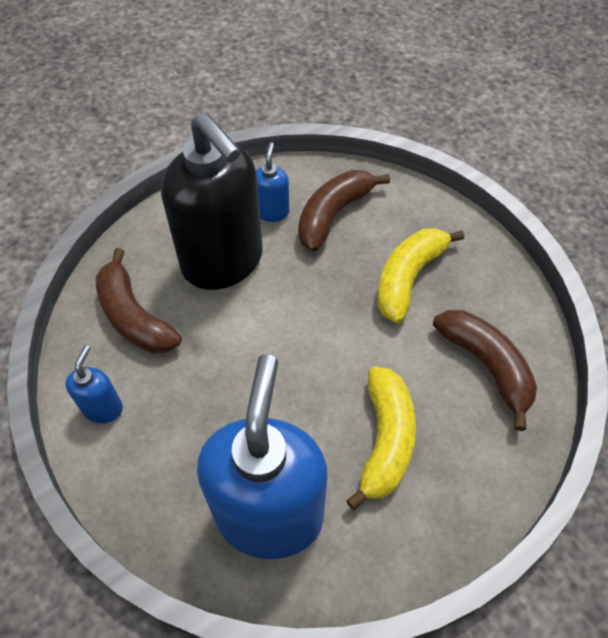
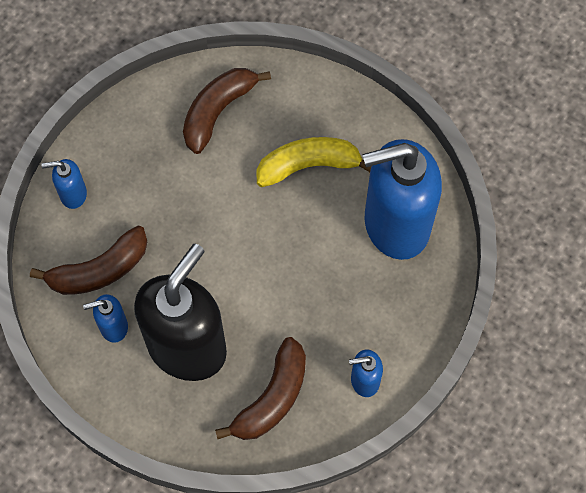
camera: 110 degrees left, 10 degrees up
(333, 214) = (99, 270): brown banana -> brown banana turned 45 degrees counterclockwise
(408, 278) = (151, 188): yellow banana -> none
(423, 213) = (73, 194): none -> blue soap dispenser

